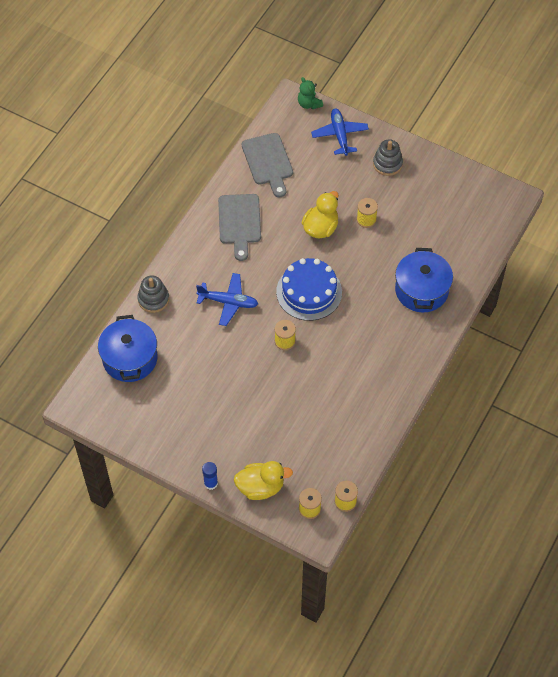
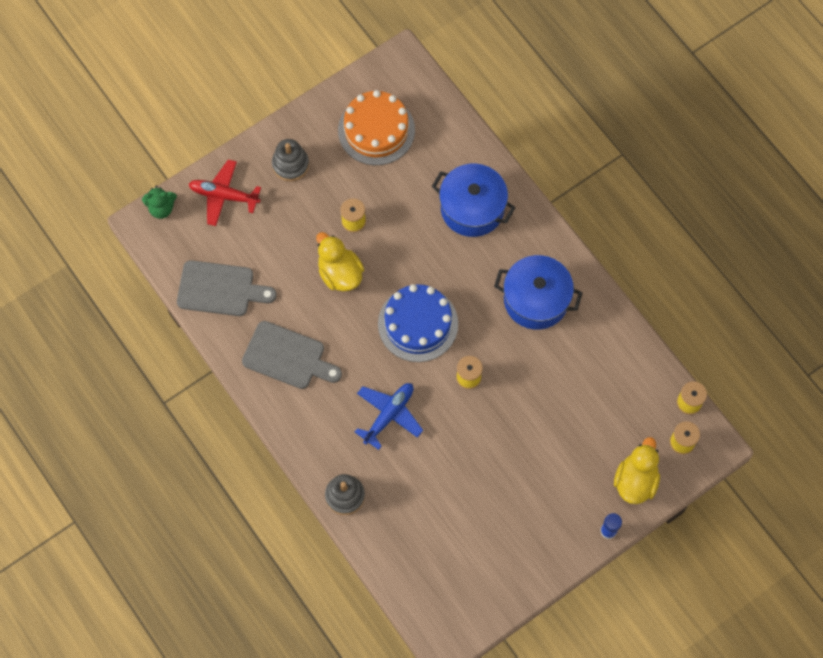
camera: 65 degrees left, 10 degrees up
(130, 358) = (411, 554): blue pot -> blue pot (536, 300)
(340, 135) = (224, 196): blue plane -> red plane
(447, 204) = (376, 130): none -> orange cake

